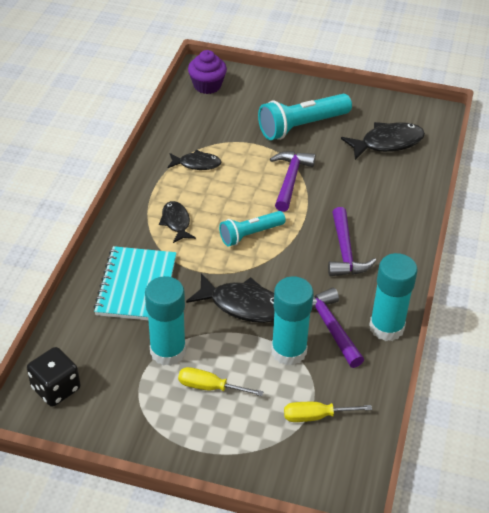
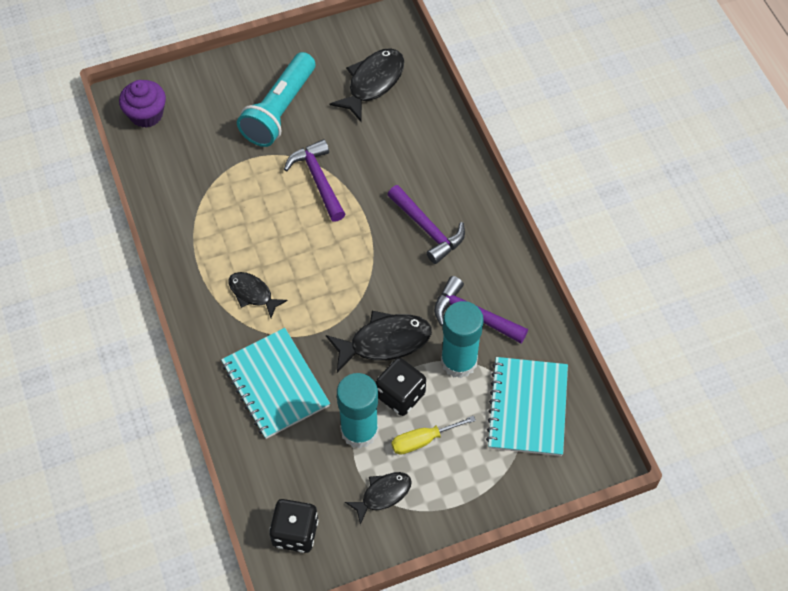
camera: 35 degrees left, 15 degrees up
(197, 164) = (216, 216): black fish -> black fish (383, 494)
(221, 346) = (400, 395): none -> black dice
(250, 234) = (331, 263): turquoise flashlight -> none
(316, 416) = (527, 407): yellow screwdriver -> turquoise notebook
(386, 327) = (519, 284): turquoise glue stick -> none

